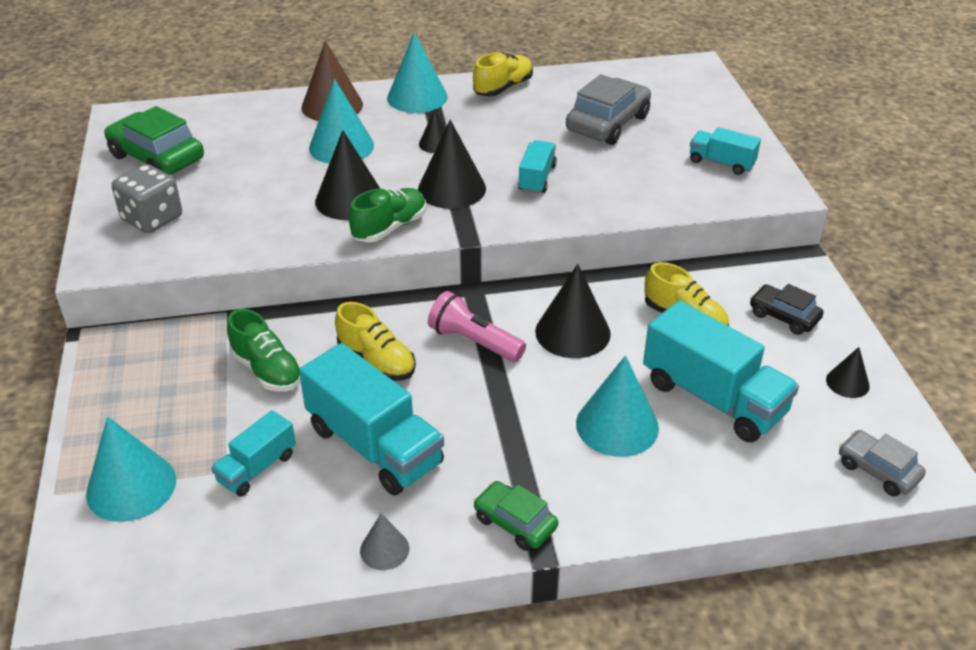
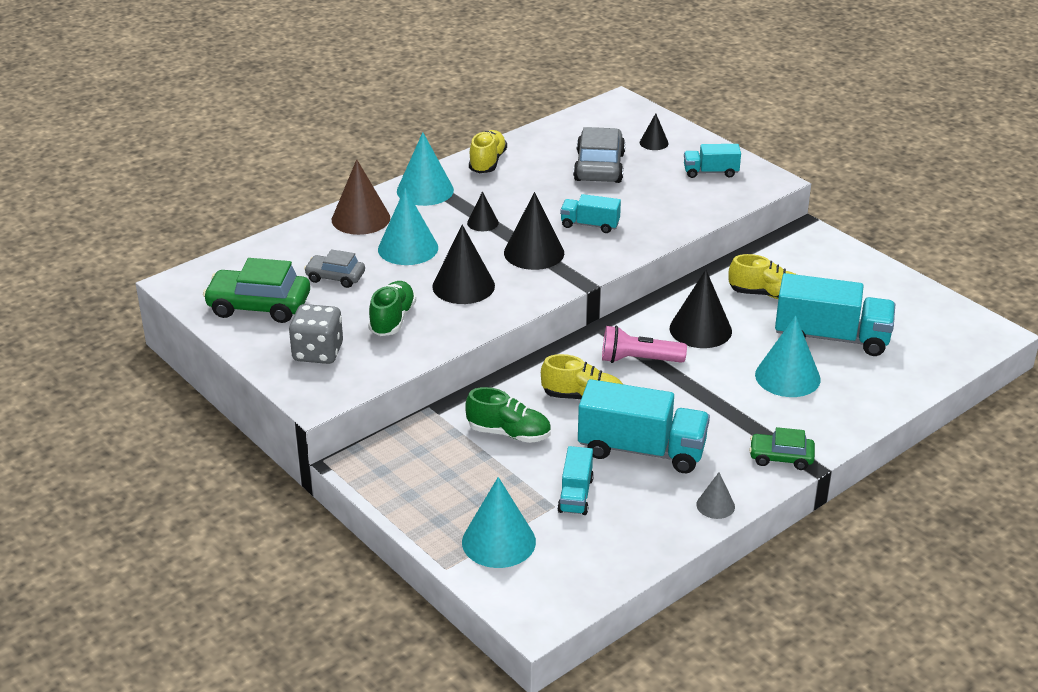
camera: 30 degrees left, 5 degrees down
(389, 227) = (518, 296): green shoe -> green shoe (392, 320)
(537, 178) = (590, 225): turquoise truck -> turquoise truck turned 60 degrees counterclockwise
(783, 316) = (828, 270): black car -> none
(847, 383) = (903, 298): black cone -> black cone (654, 143)
(877, 470) = (964, 343): grey car -> grey car (335, 277)

